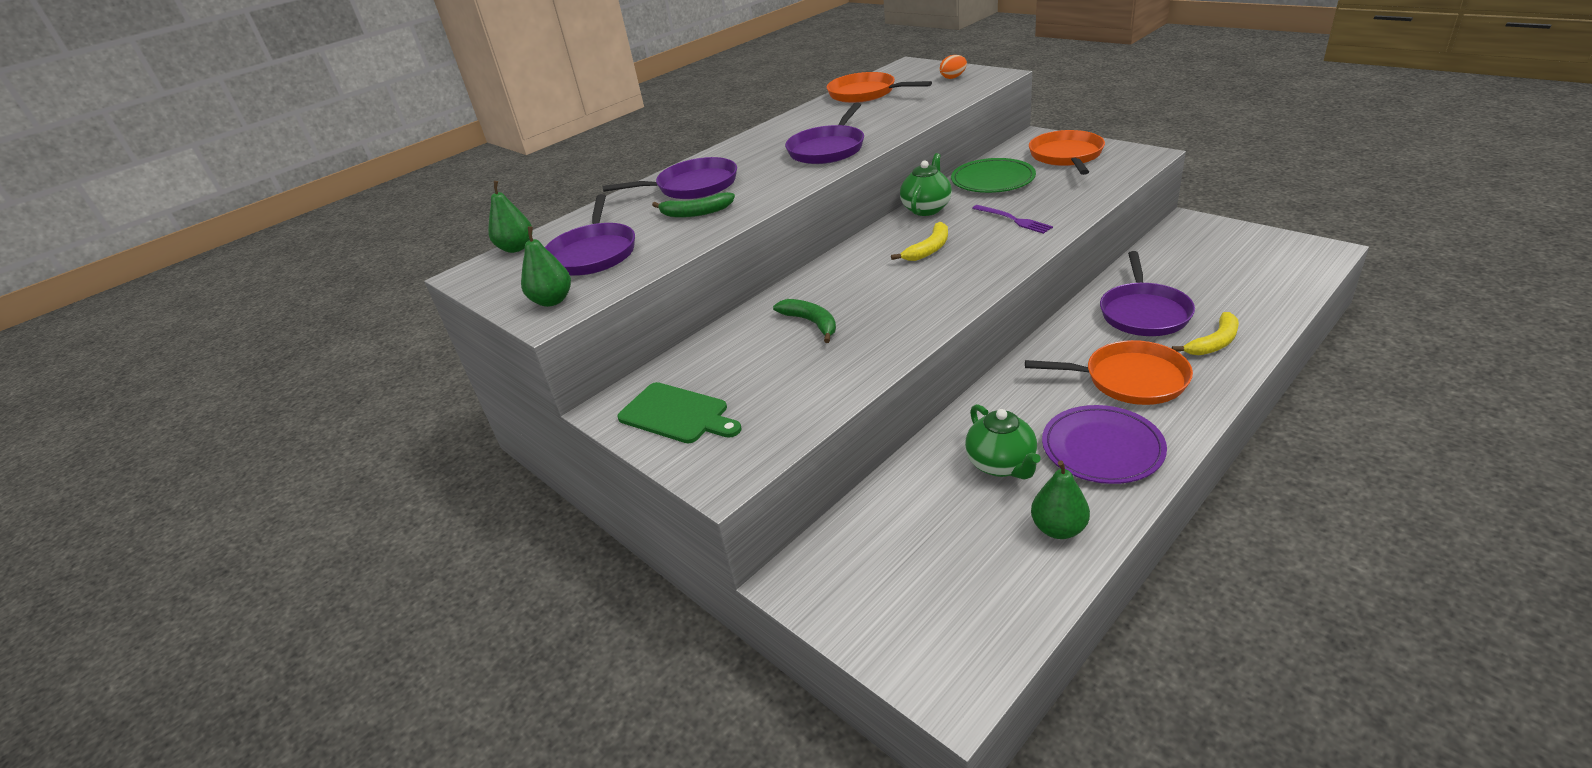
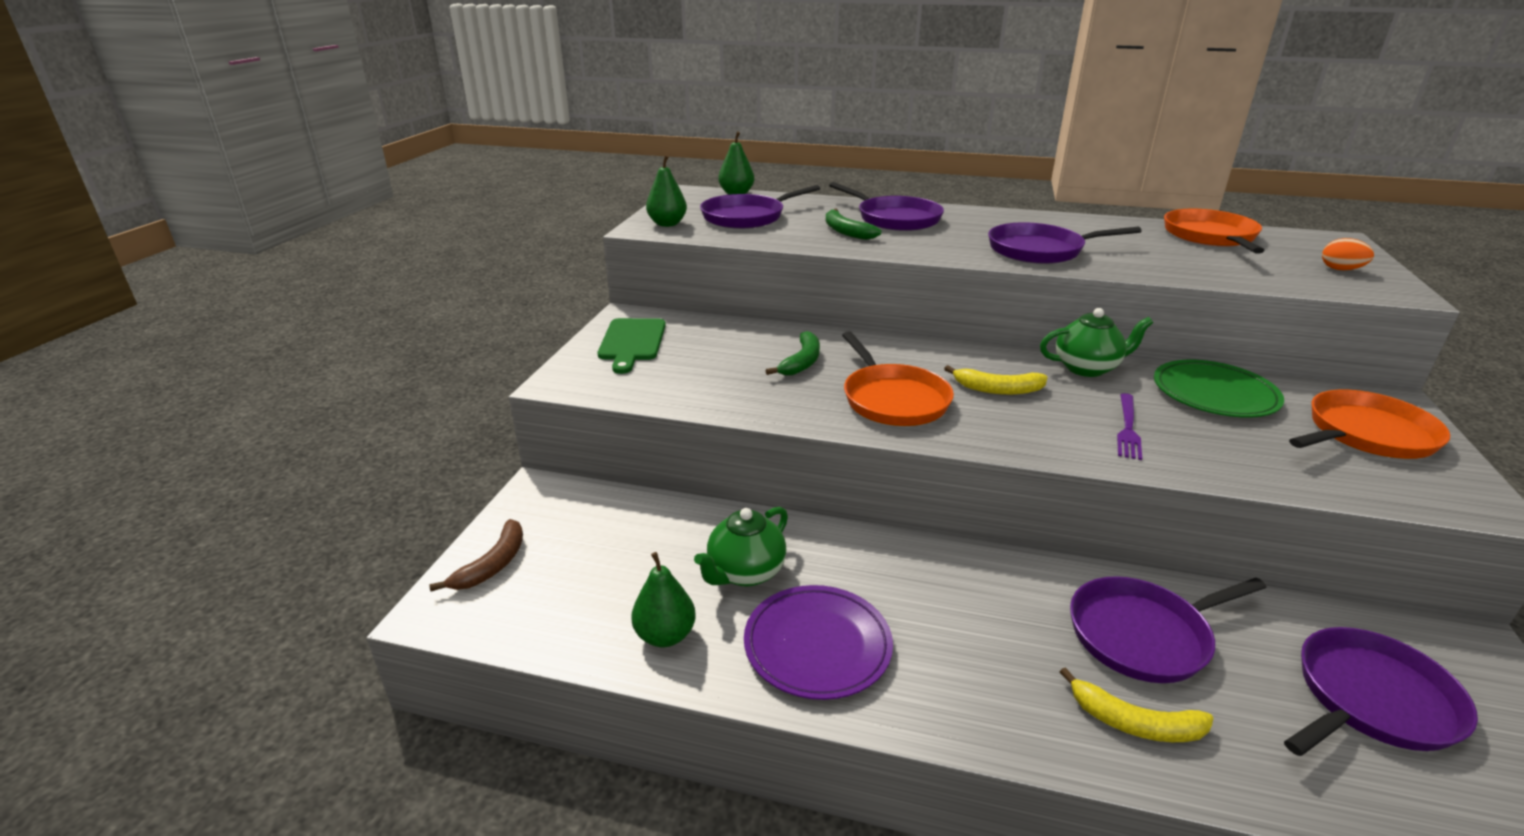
camera: 55 degrees right, 5 degrees down
(901, 635) = (492, 565): none -> brown banana
(1130, 379) = (973, 647): orange pan -> orange pan (893, 399)
(1218, 265) = (1371, 700): none -> purple pan

